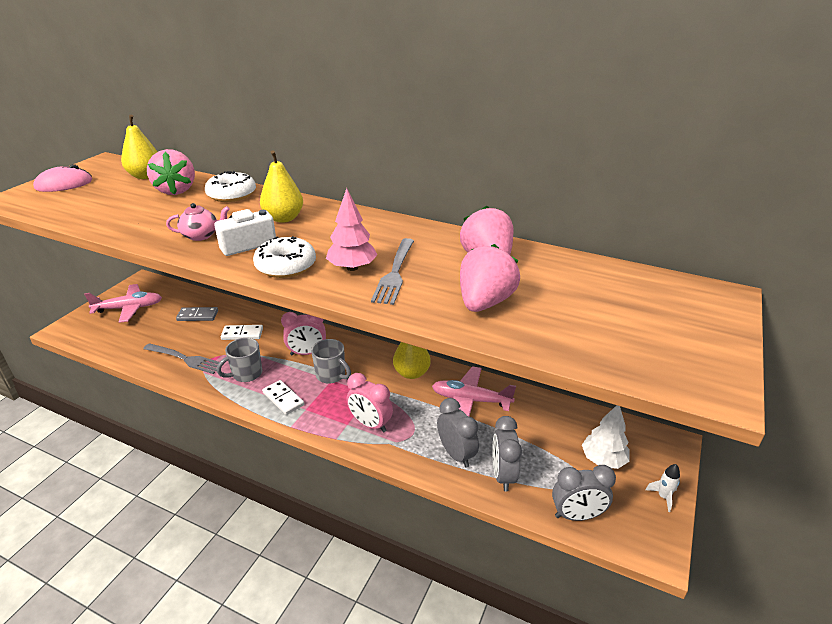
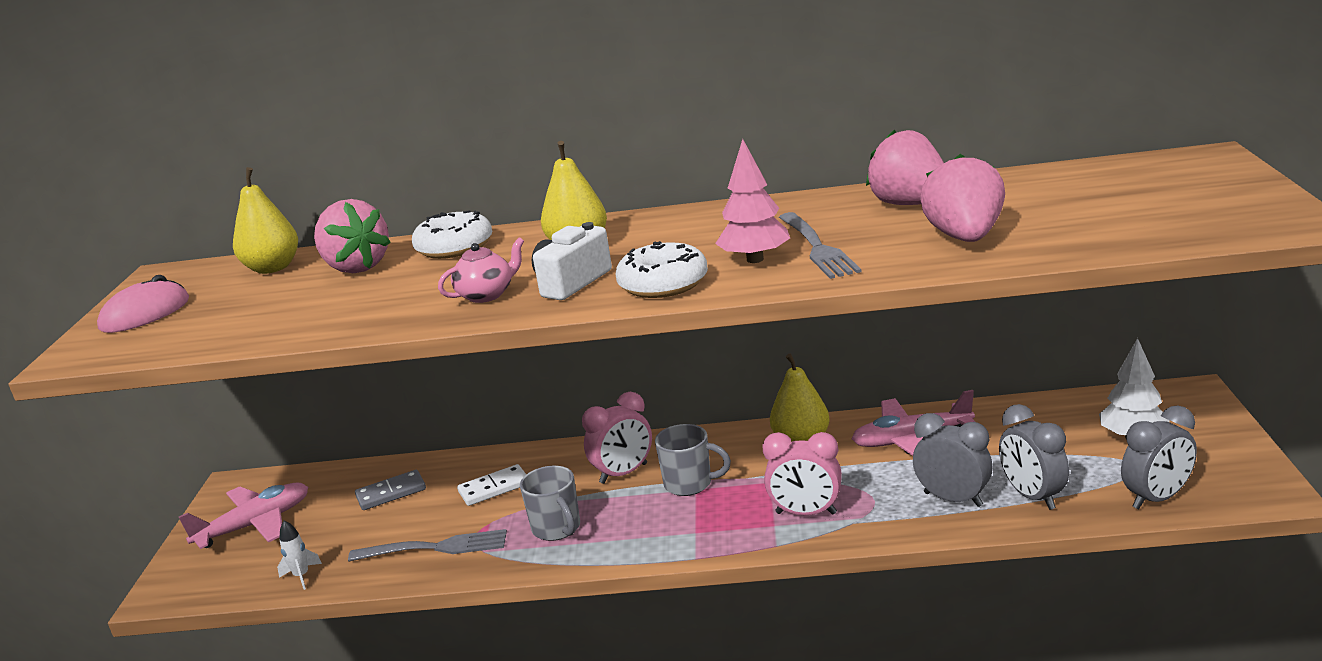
camera: 20 degrees left, 10 degrees down
(246, 374) = (557, 529): grey mug -> grey mug turned 60 degrees counterclockwise
(283, 399) = (648, 534): white domino -> none
(663, 497) = (1232, 444): white rocket -> white rocket (302, 576)

